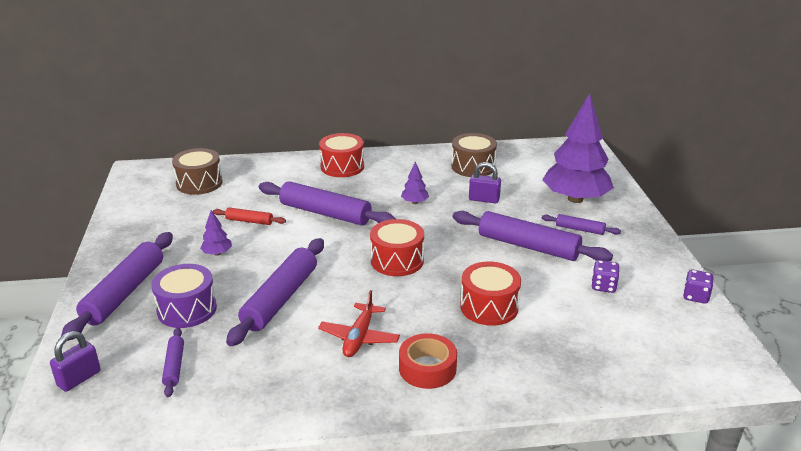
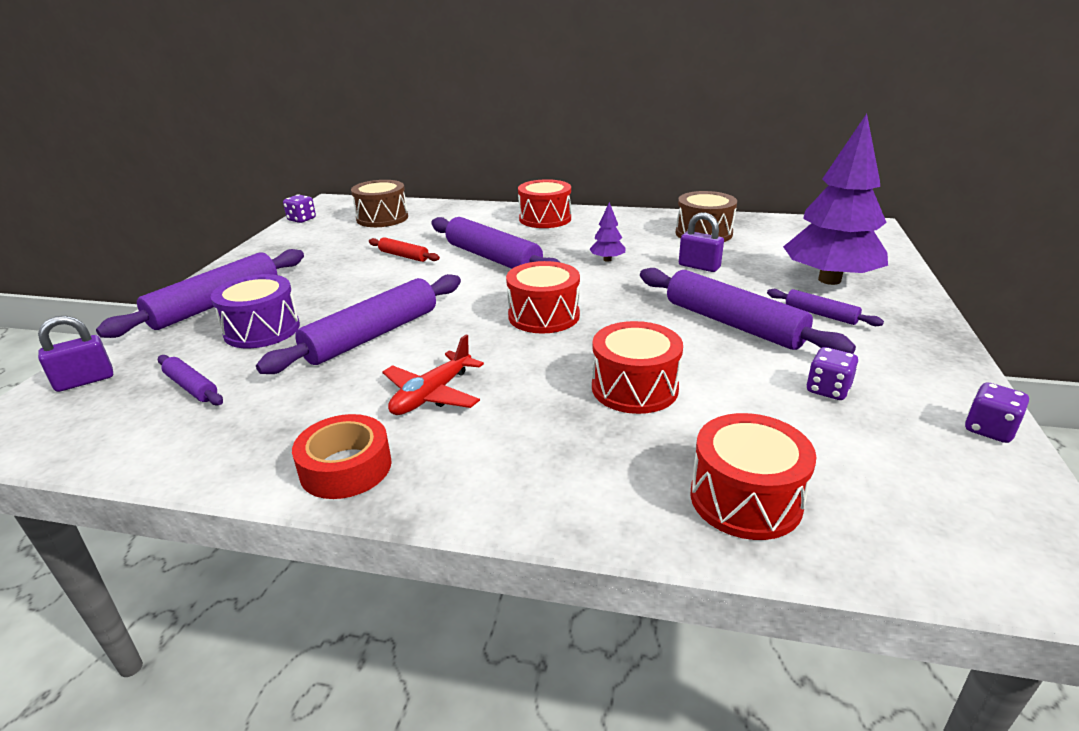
camera: 20 degrees right, 0 degrees up
(124, 194) = (302, 219): none -> purple dice
(174, 366) = (191, 387): purple rolling pin -> purple rolling pin turned 60 degrees counterclockwise
(217, 253) = (343, 281): purple tree -> none
(427, 368) = (495, 451): red tape -> red tape (346, 467)
(585, 366) = (745, 499): none -> red drum

